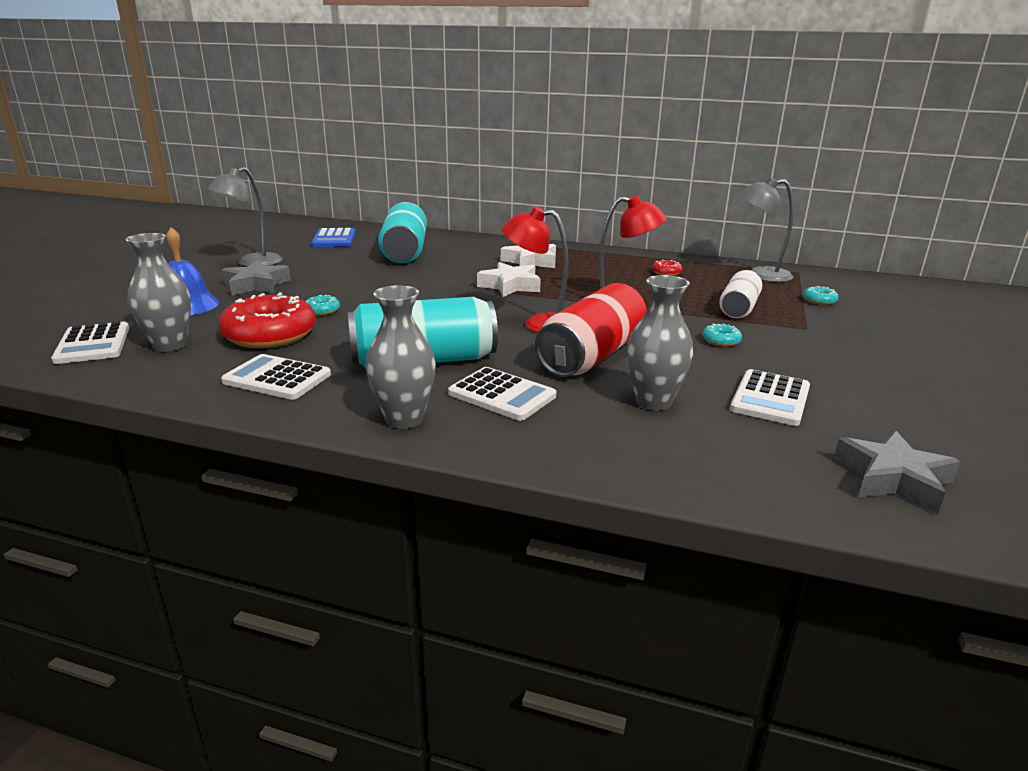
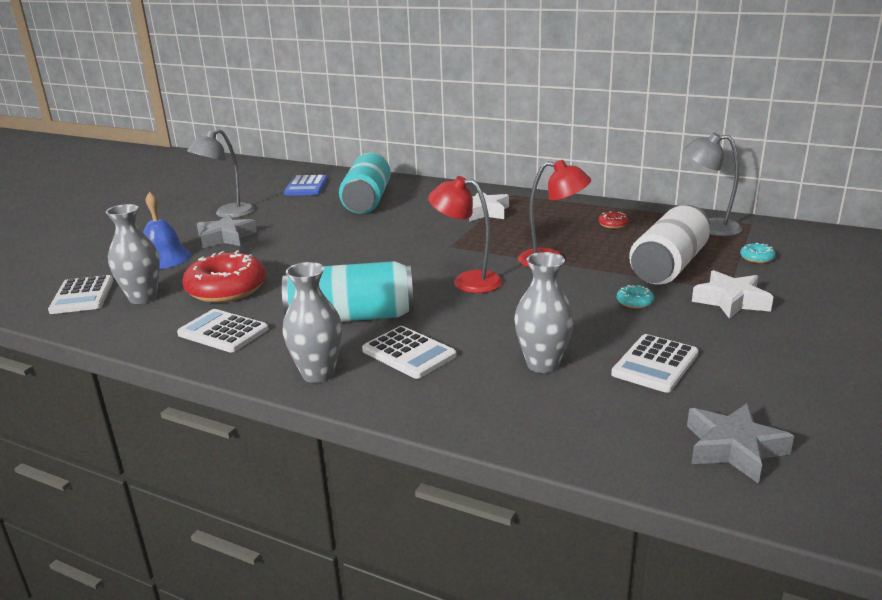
camera: 10 degrees right, 0 degrees up
(322, 311) = (276, 265): turquoise donut -> none
(510, 286) = (454, 239): white star -> white star (731, 301)
(592, 355) = (504, 315): red can -> none
(739, 308) = (669, 266): white can -> white can, size x1.60

